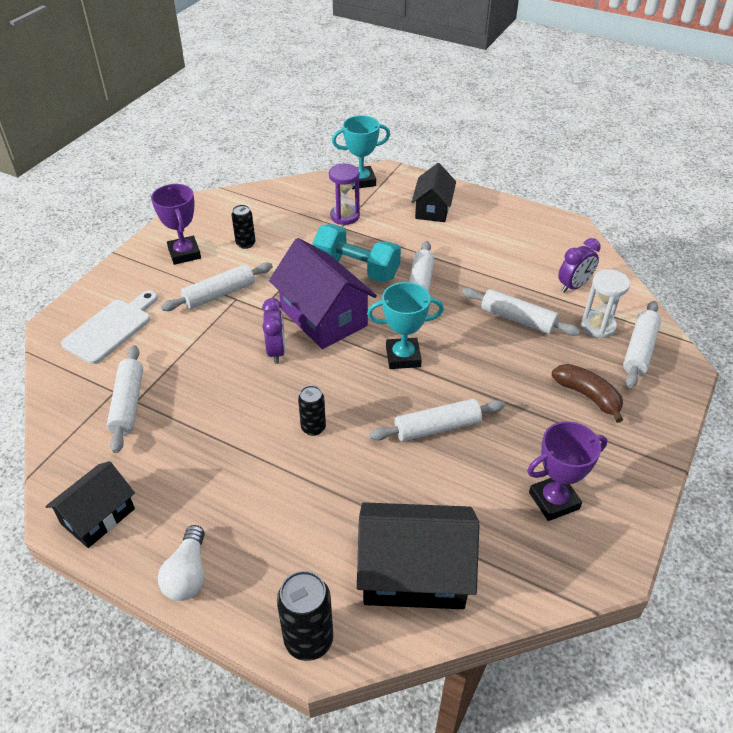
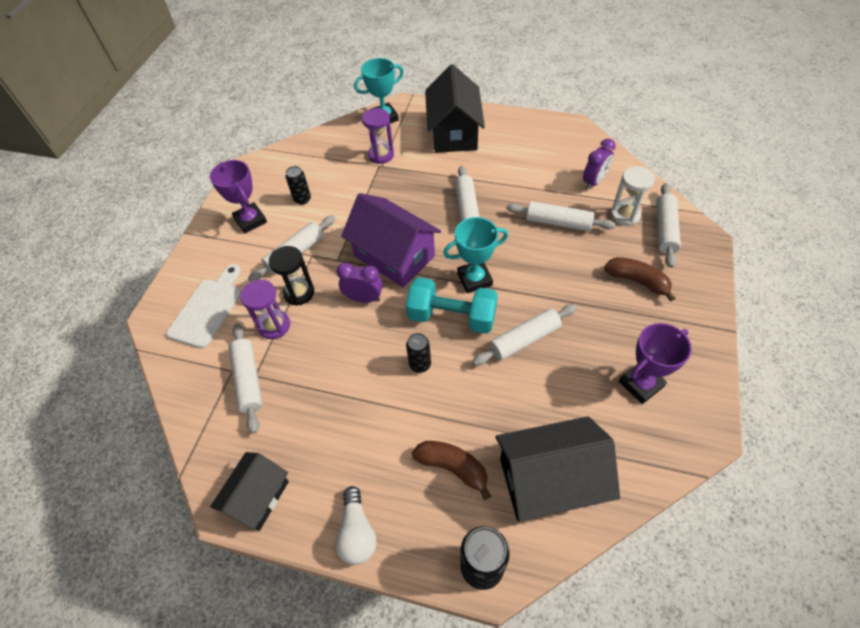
camera: 10 degrees left, 10 degrees up
(173, 358) = (274, 326): none -> purple hourglass
(210, 332) = (299, 293): none -> black hourglass
(276, 351) = (364, 298): purple clock -> purple clock turned 60 degrees counterclockwise
(312, 536) = (453, 467): none -> brown banana
(356, 269) = (407, 204): turquoise dumbbell -> turquoise dumbbell (452, 317)
(433, 209) = (454, 133): black house -> black house, size x1.60

